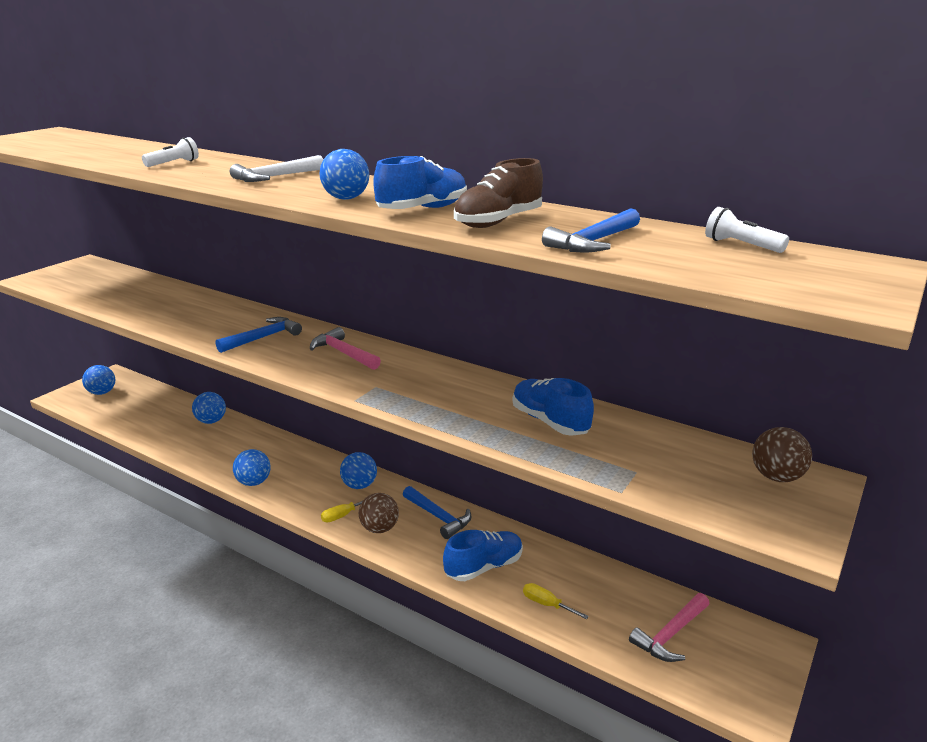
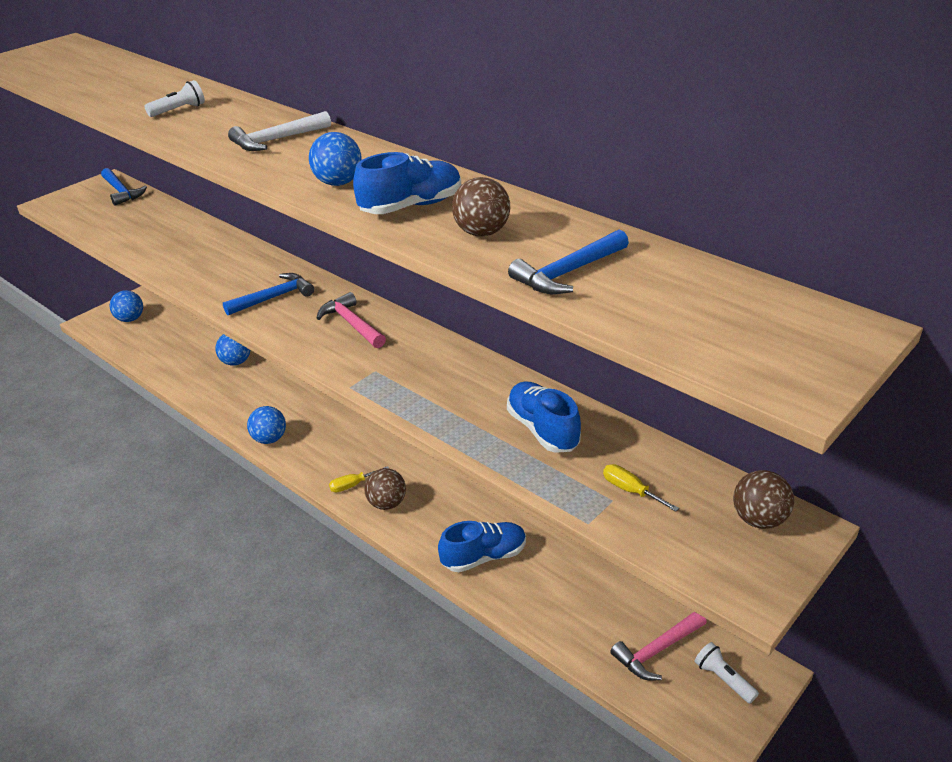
camera: 10 degrees right, 10 degrees up
(359, 485) = (375, 451): blue ball -> none
(438, 517) = (449, 495): blue hammer -> blue hammer (121, 192)
(498, 222) = (481, 233): brown shoe -> brown ball
(546, 604) = (538, 604): yellow screwdriver -> yellow screwdriver (630, 490)
(741, 245) = (724, 287): white flashlight -> white flashlight (723, 679)

